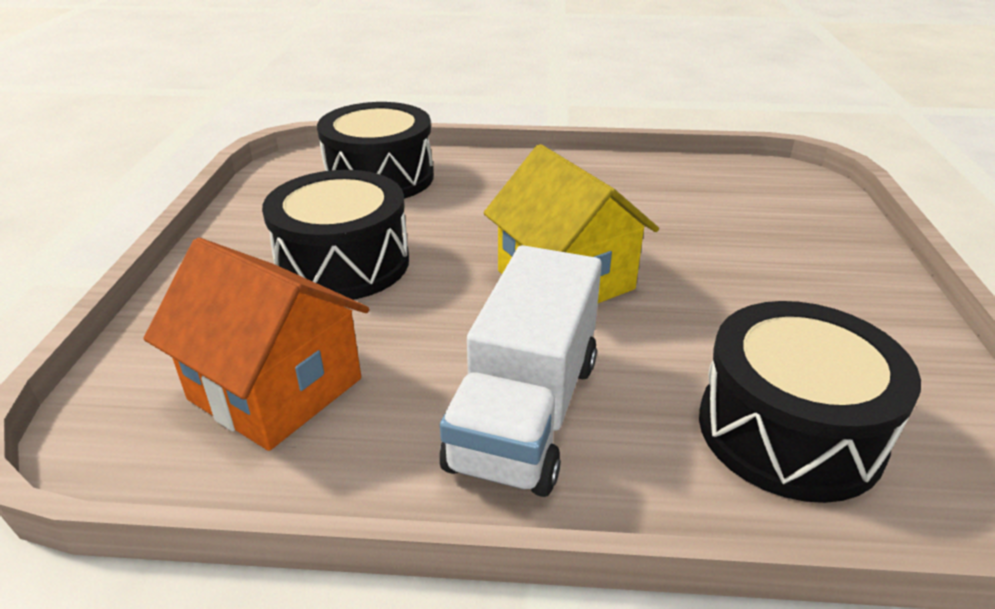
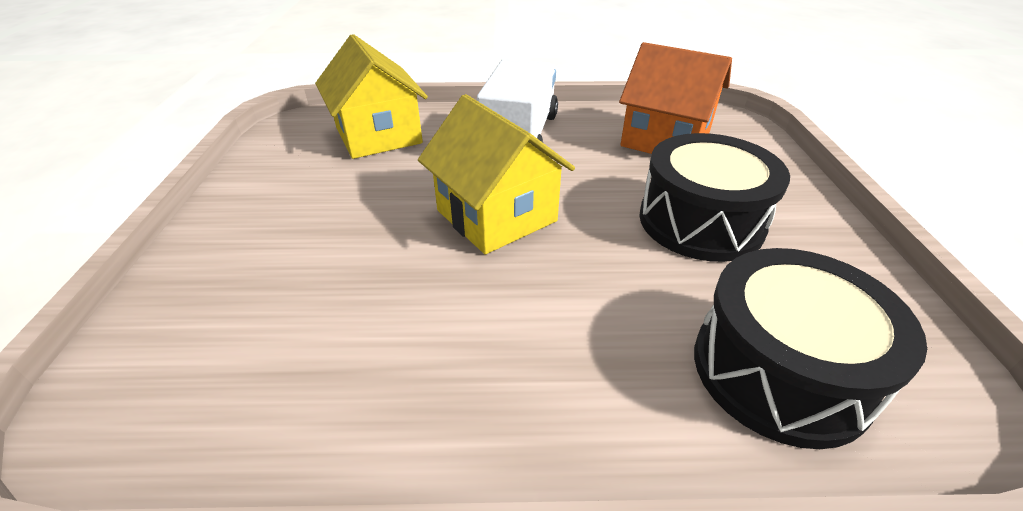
camera: 175 degrees right, 5 degrees up
(789, 431) = (378, 136): black drum -> yellow house

